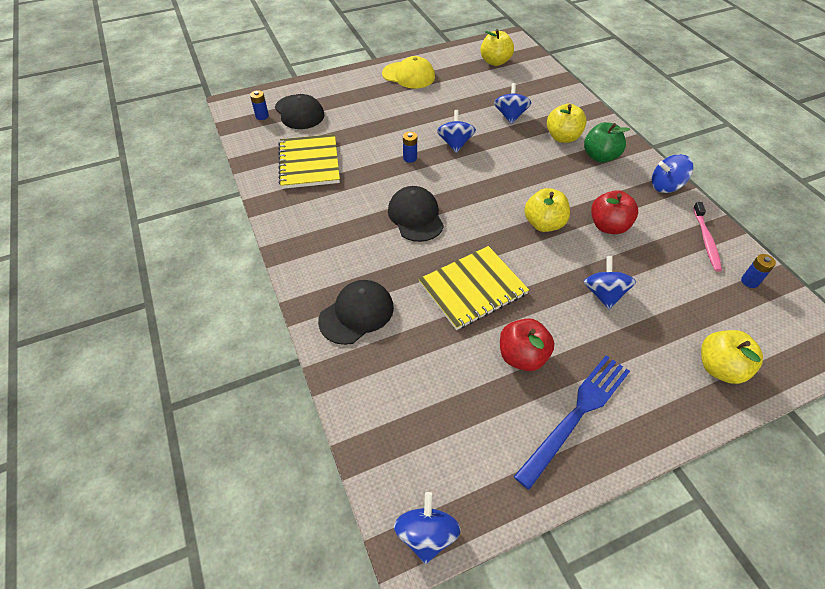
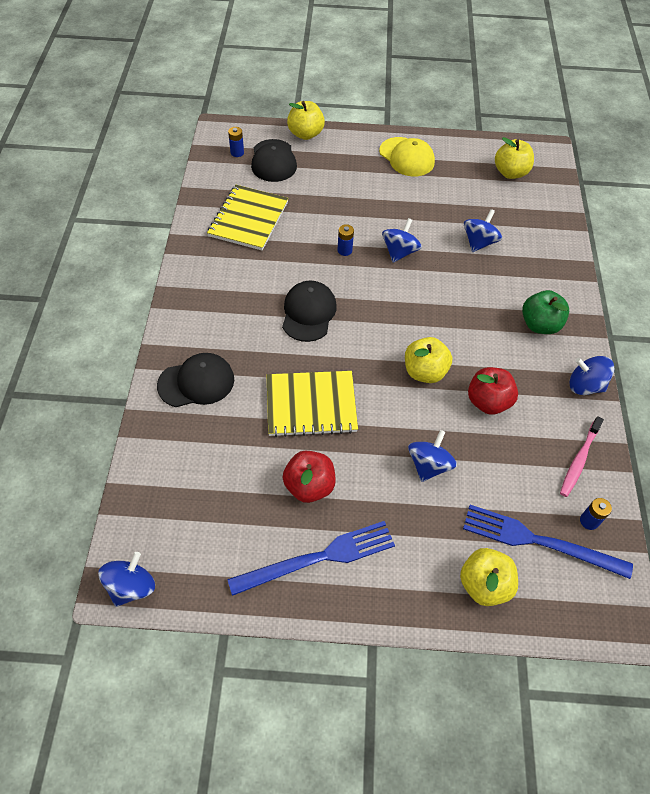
camera: 25 degrees right, 5 degrees up
(562, 137) = (516, 288): yellow apple -> yellow apple (305, 134)
(729, 314) = (539, 541): none -> blue fork

